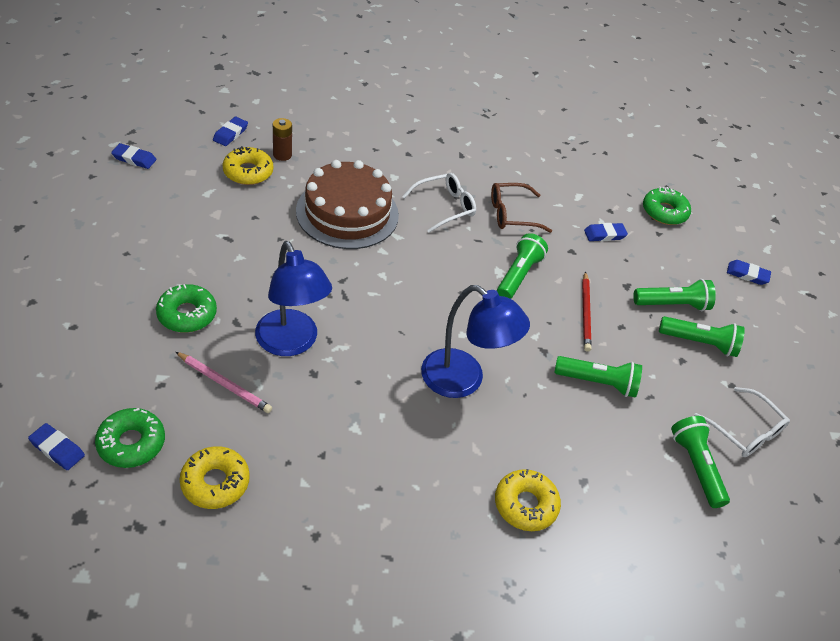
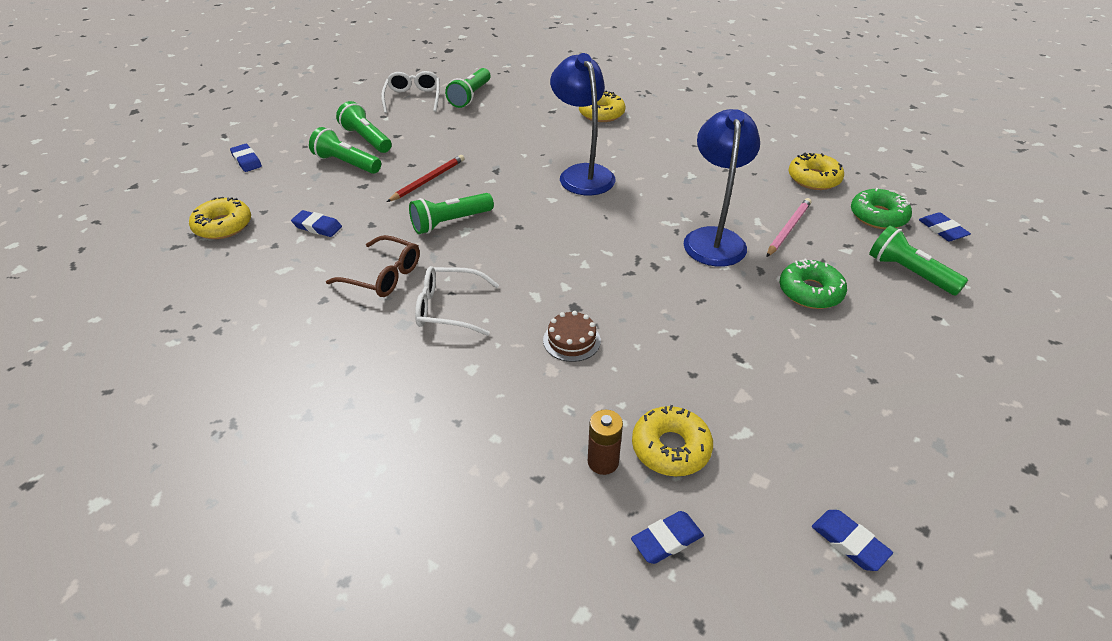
camera: 140 degrees left, 5 degrees down
(224, 384) = (788, 229): pink pencil -> pink pencil turned 60 degrees clockwise
(347, 213) = (571, 340): brown cake -> brown cake, size x0.42
(598, 382) = (478, 144): green flashlight -> green flashlight (909, 273)
(664, 212) = (223, 226): green donut -> yellow donut

